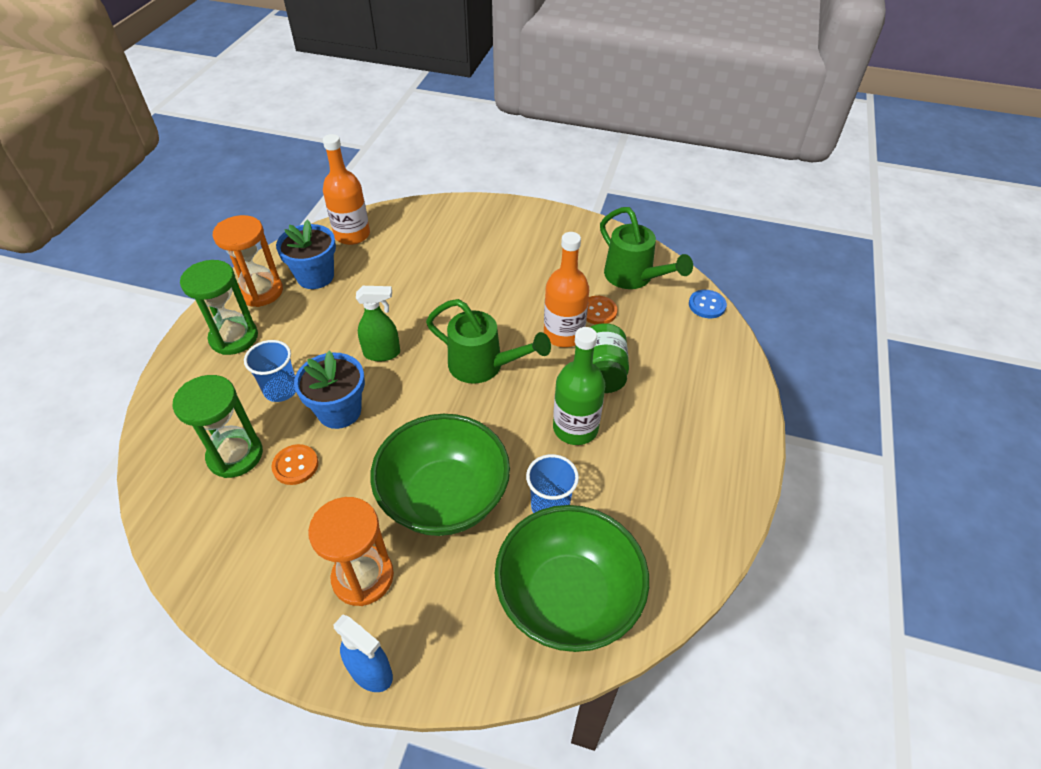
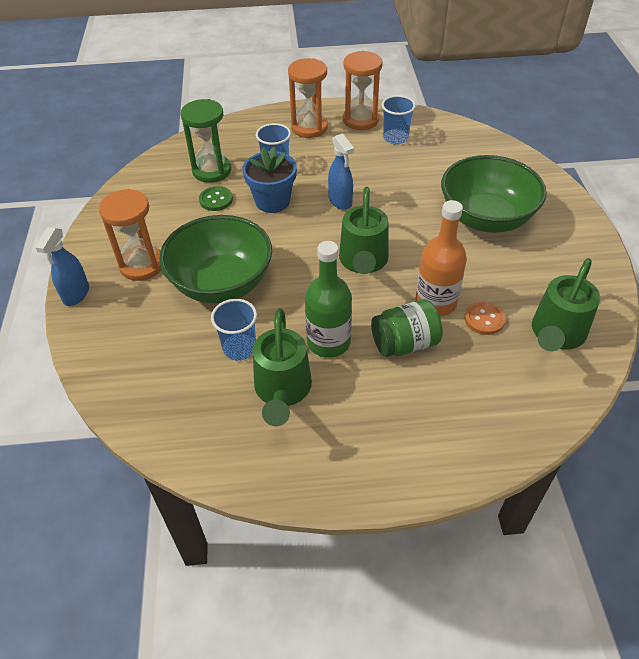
camera: 70 degrees right, 0 degrees up
(234, 338) = (309, 127): green hourglass -> orange hourglass
(295, 465) = (216, 200): orange button -> green button
(315, 276) = (395, 138): blue flower pot -> blue cup
(352, 235) = (457, 137): orange bottle -> none
(382, 353) = (340, 201): green spray bottle -> blue spray bottle
(568, 598) = (160, 383): green bowl -> green bowl (486, 218)
(621, 485) = (282, 391): none -> green watering can
(707, 305) = (563, 409): blue button -> none

